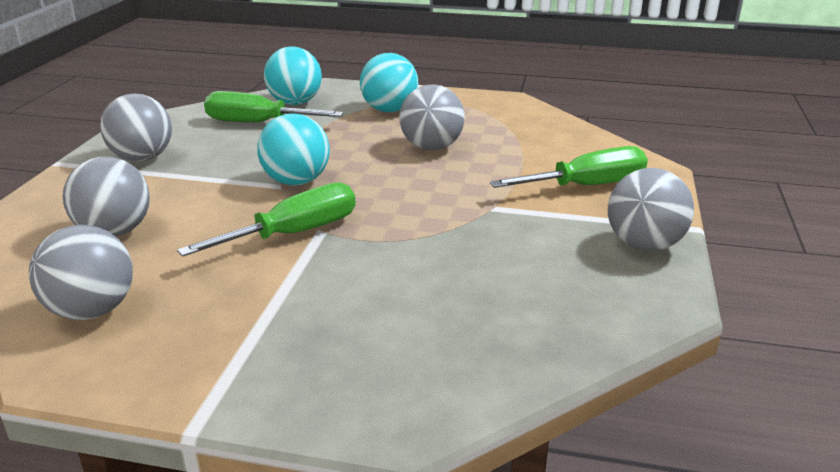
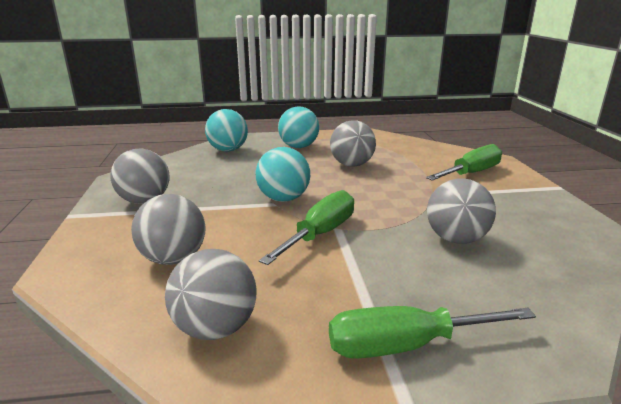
camera: 20 degrees left, 5 degrees down
(257, 123) = (213, 166): green screwdriver -> green screwdriver (405, 345)
(644, 245) = (545, 201): grey ball -> grey ball (456, 239)

